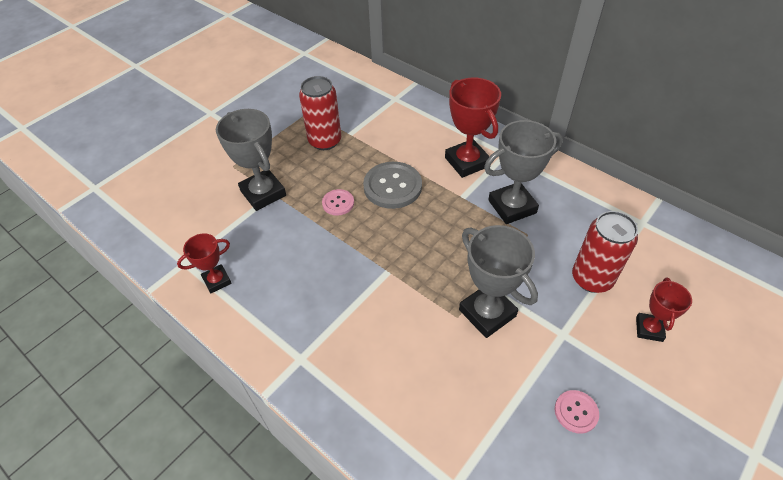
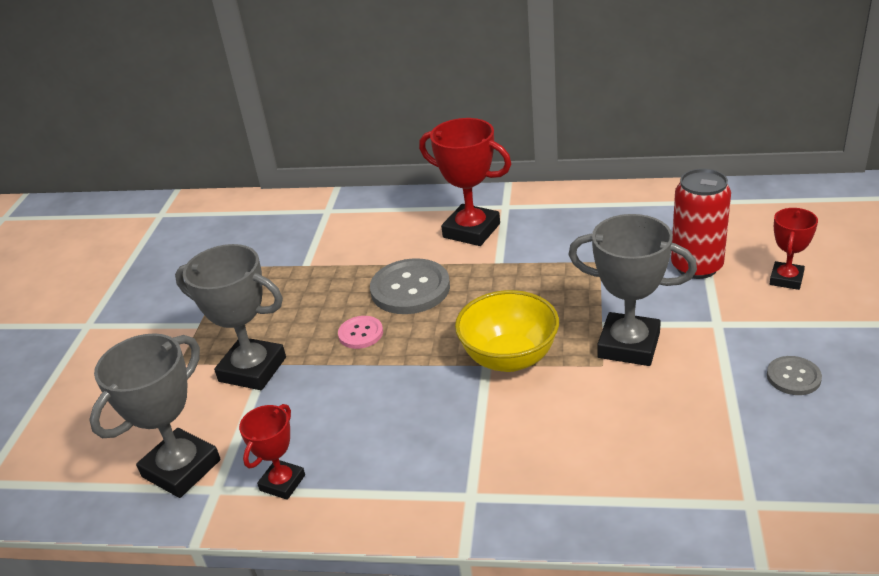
camera: 30 degrees left, 15 degrees down
(325, 141) = (281, 285): red can -> none
(405, 275) = (509, 358): none -> yellow bowl
(512, 207) = (559, 246): grey trophy -> grey trophy (181, 468)
(576, 412) = (793, 377): pink button -> grey button
(649, 329) = (786, 279): red trophy -> red trophy turned 45 degrees clockwise

